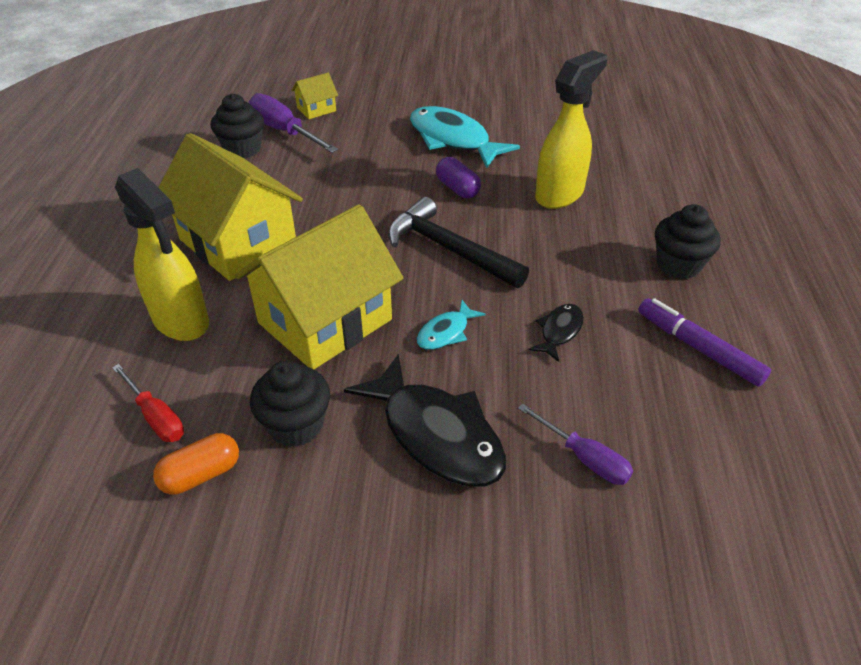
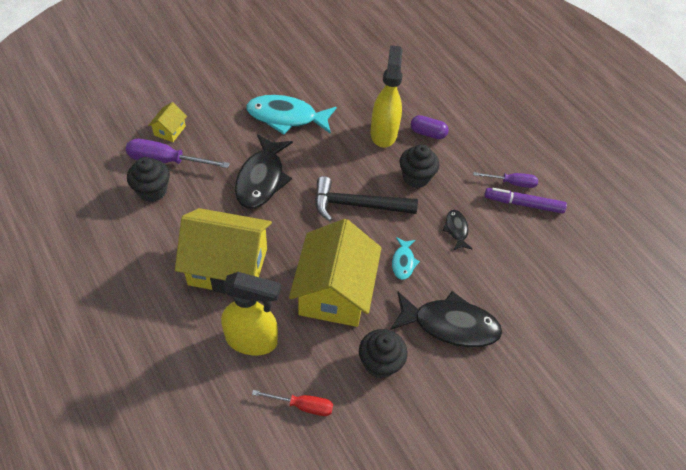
camera: 40 degrees left, 10 degrees up
(201, 474) = (360, 420): orange capsule -> none
(363, 182) = (262, 179): none -> black fish
(457, 188) = (323, 157): purple capsule -> purple capsule (428, 133)
(584, 458) = (521, 296): purple screwdriver -> purple screwdriver (511, 183)
(678, 265) = (479, 155): black cupcake -> black cupcake (416, 177)

